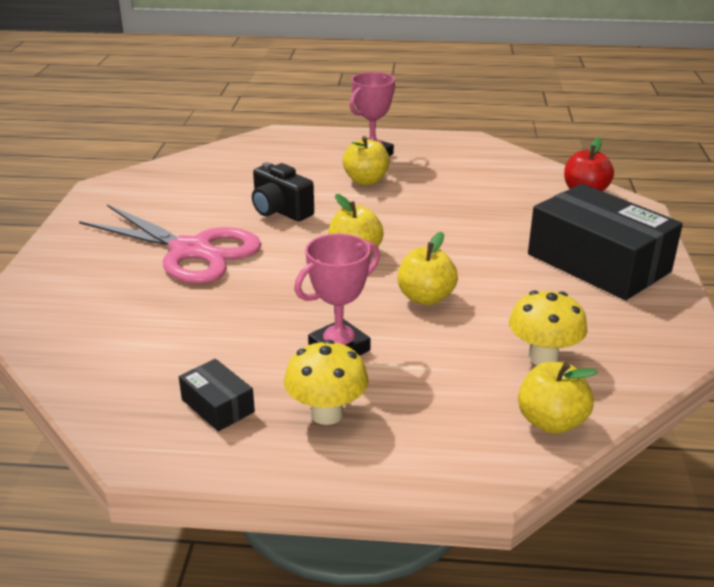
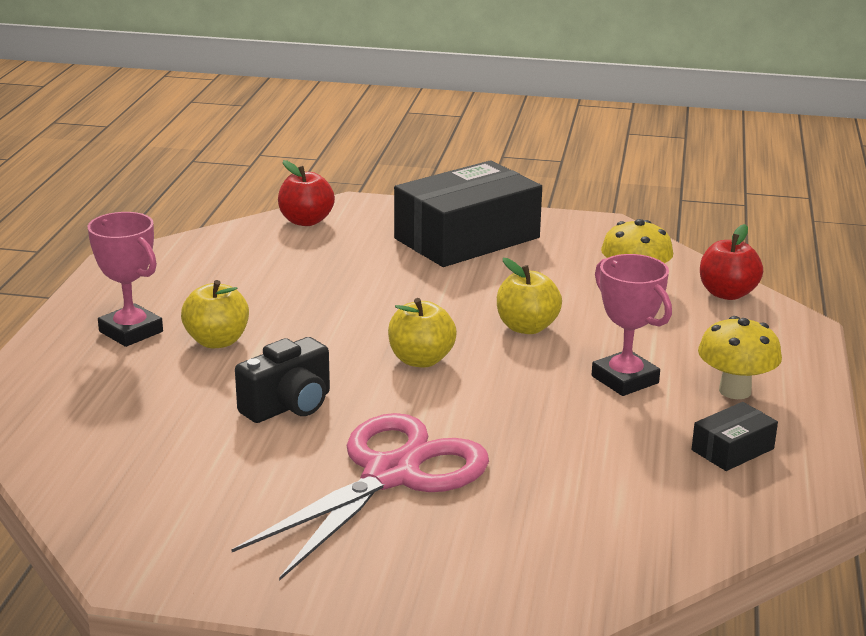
camera: 85 degrees left, 5 degrees down
(551, 422) = (727, 293): yellow apple -> red apple

